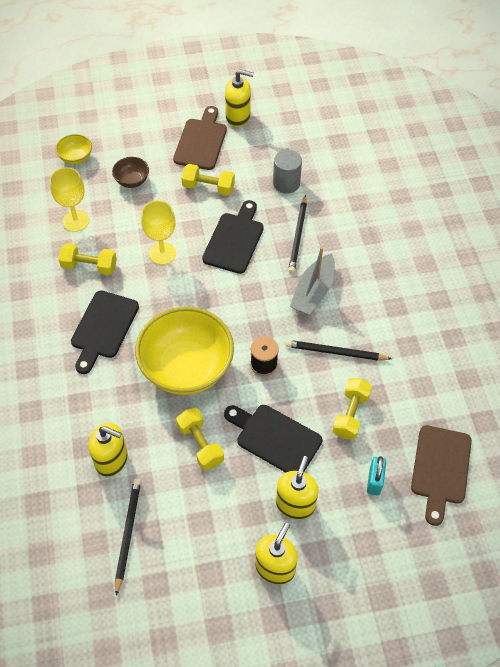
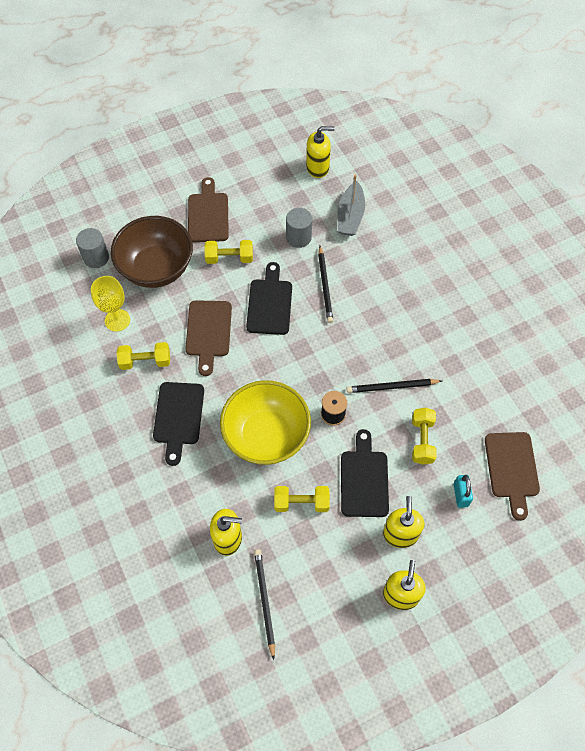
camera: 15 degrees left, 5 degrees up
(76, 158) = (96, 258): yellow bowl -> grey cylinder
(132, 181) = (156, 268): brown bowl -> brown bowl, size x2.29
(162, 253) = (208, 332): yellow goblet -> brown cutting board
(200, 444) = (301, 502): yellow dumbbell -> yellow dumbbell turned 45 degrees counterclockwise
(238, 117) = (234, 182): yellow soap dispenser -> yellow soap dispenser (318, 167)
(275, 438) = (364, 479): black cutting board -> black cutting board turned 75 degrees clockwise
(313, 292) = (355, 335): grey boat -> grey boat (350, 216)

